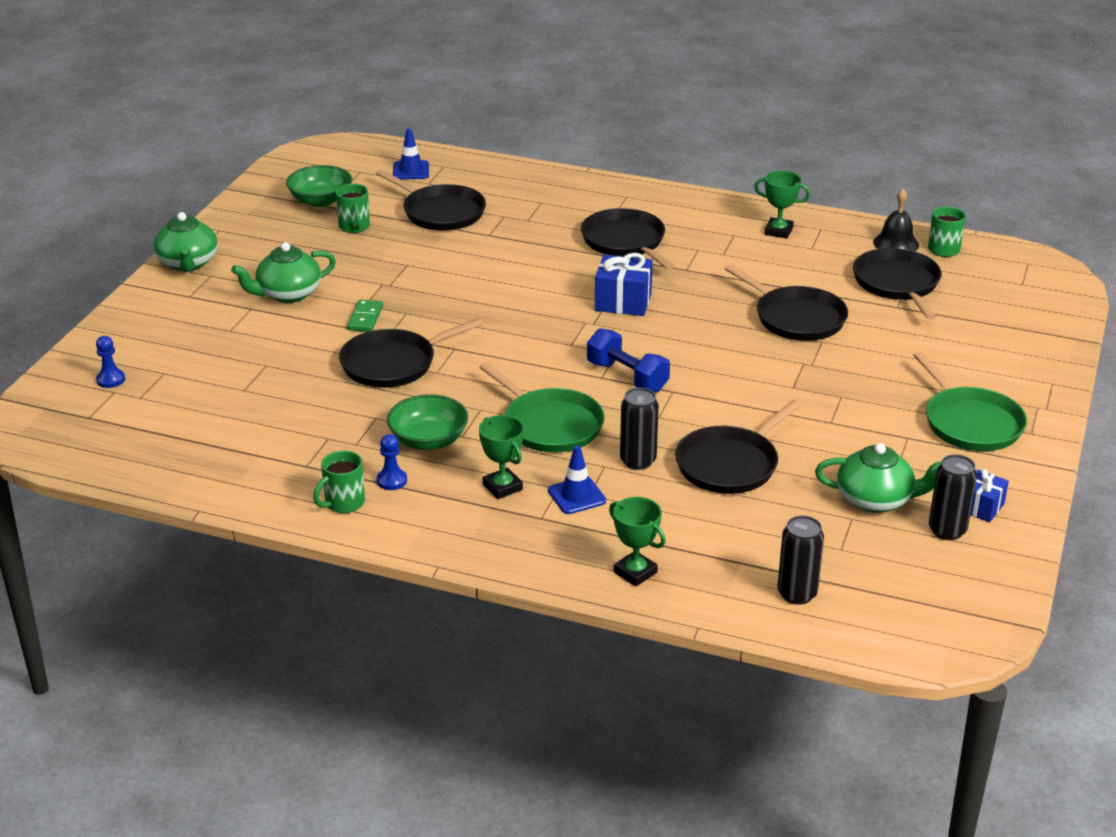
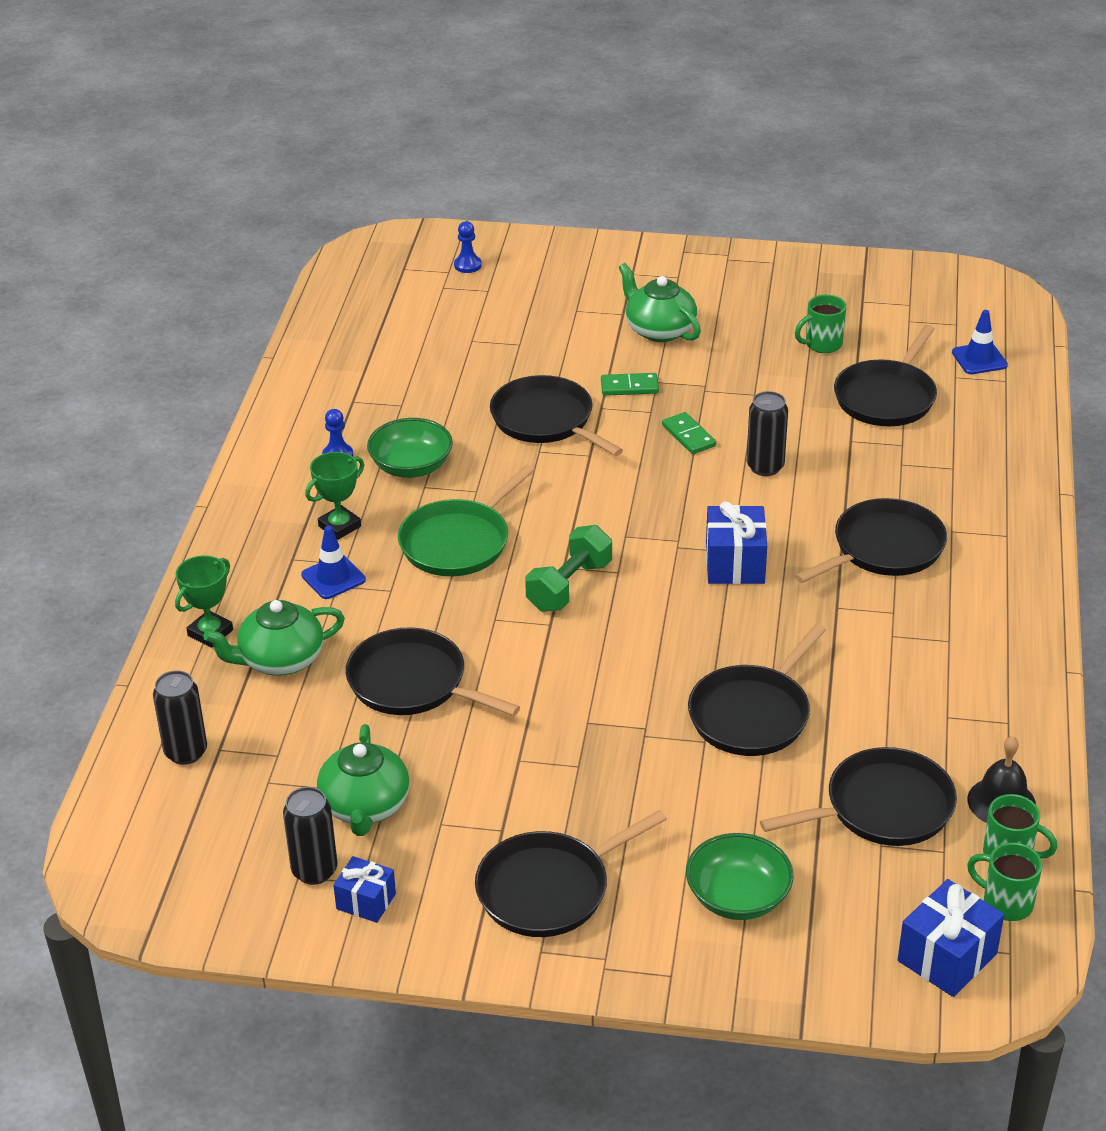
camera: 80 degrees right, 5 degrees up
(188, 263) = (695, 259): green teapot -> green teapot (280, 660)
(320, 200) = (871, 311): green bowl -> green bowl (738, 897)
(343, 503) = (296, 434): green mug -> green mug (1005, 903)
(449, 300) = (689, 436): none -> green domino
(627, 377) = (569, 586): blue dumbbell -> green dumbbell
(638, 461) = (404, 613): black can -> black can (765, 467)
(778, 231) = (979, 681): green trophy -> none
(970, 423) = (549, 889): green pan -> black pan
(1032, 283) = (947, 957): none -> blue gift

